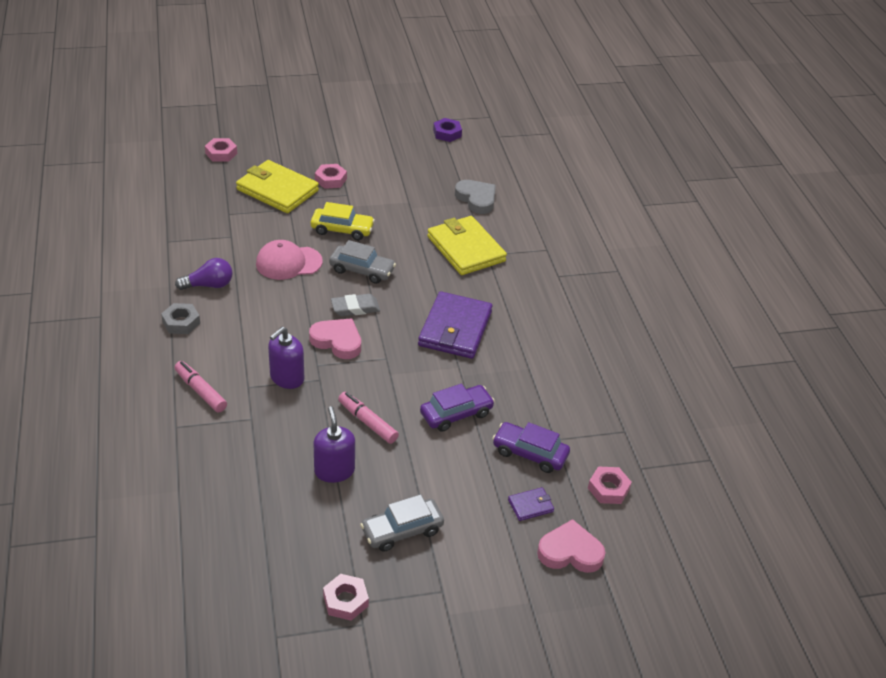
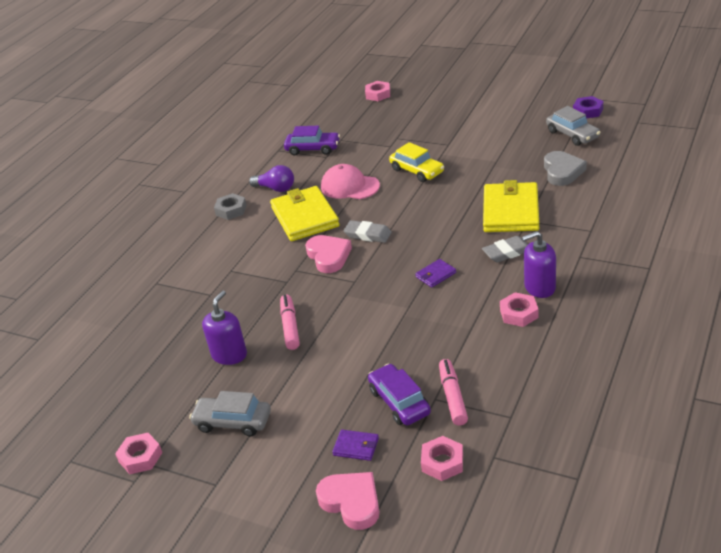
camera: 45 degrees right, 5 degrees down
(200, 391) = (196, 263): pink marker -> pink marker (453, 397)
(277, 190) = (394, 129): yellow wallet -> yellow wallet (305, 217)
(287, 378) = (264, 272): purple soap dispenser -> purple soap dispenser (539, 287)
(330, 180) = (445, 130): pink nut -> pink nut (519, 313)
(362, 270) = (402, 206): grey car -> grey car (572, 134)
(455, 329) = (435, 275): purple wallet -> purple wallet, size x0.44
(456, 414) = (368, 345): purple car -> purple car (313, 149)
(497, 289) = (507, 252): none -> grey eraser

